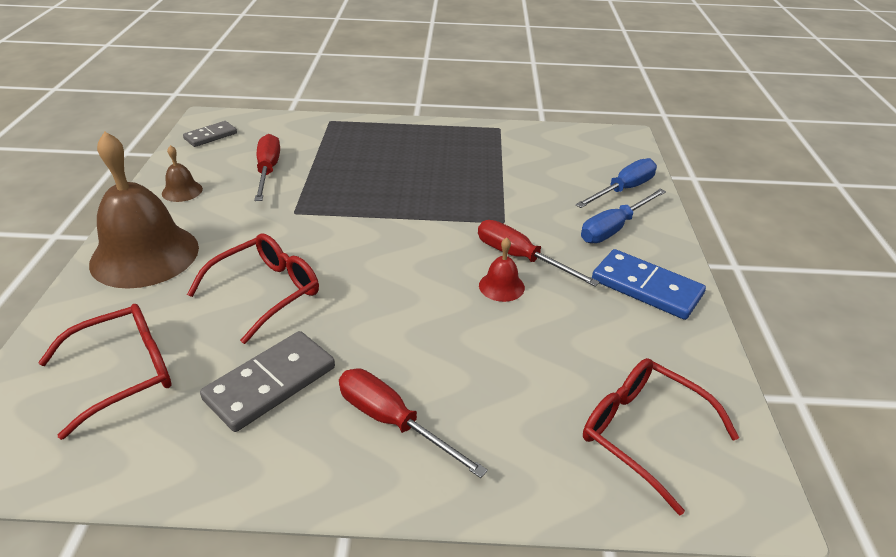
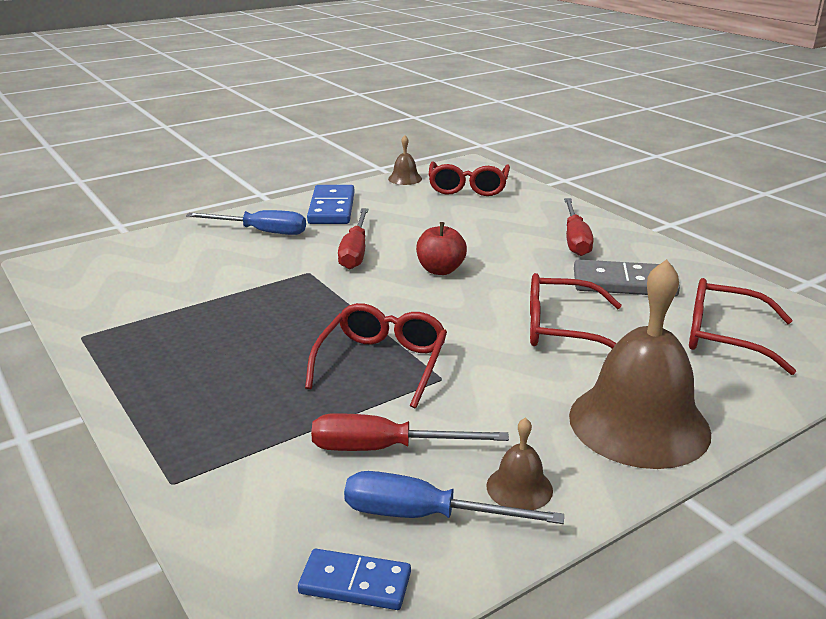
camera: 125 degrees left, 10 degrees down
(210, 136) = (355, 583): grey domino -> blue domino
(268, 171) = (385, 448): red screwdriver -> red screwdriver turned 45 degrees clockwise
(339, 200) = (382, 363): none -> red glasses
(433, 285) = (440, 270): none -> red apple
(501, 286) = (402, 248): red bell -> none
(623, 190) = (184, 241): blue screwdriver -> blue screwdriver (425, 516)
(720, 390) = (405, 178): none -> brown bell

